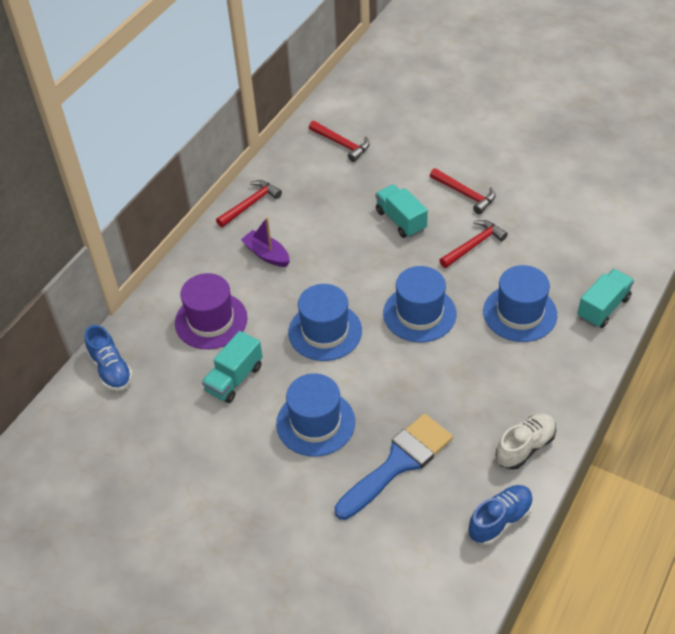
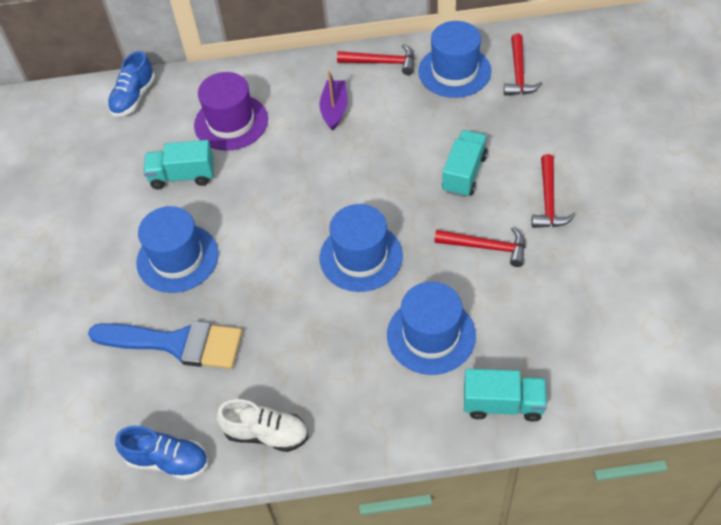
camera: 55 degrees right, 5 degrees up
(325, 331) = (282, 202): blue hat -> blue hat (454, 71)

